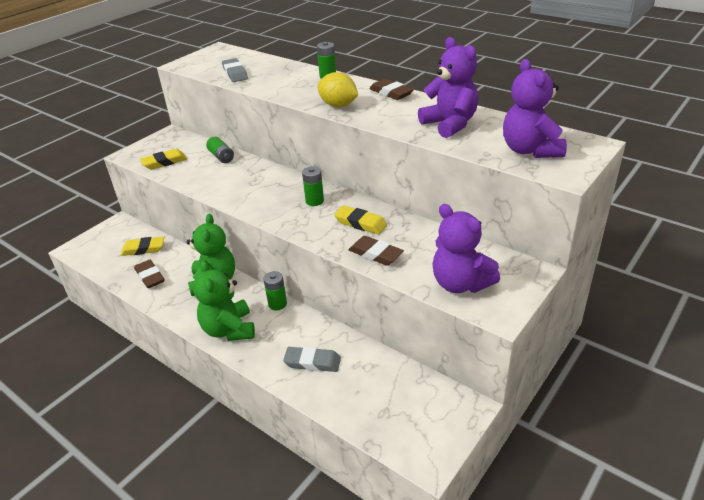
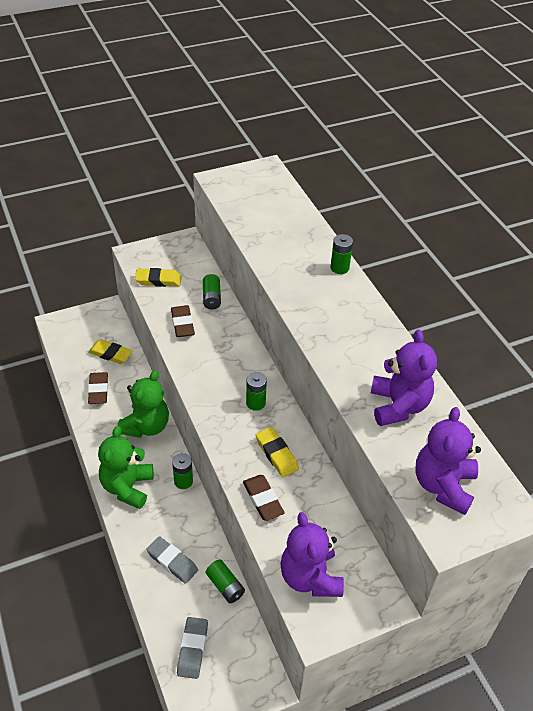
camera: 25 degrees right, 10 degrees up
(235, 73) = (256, 219): grey eraser -> grey eraser (192, 649)
(338, 105) = (316, 321): yellow lemon -> none
(373, 357) = (225, 586): none -> green battery
(391, 93) = (380, 327): brown eraser -> brown eraser (182, 324)

